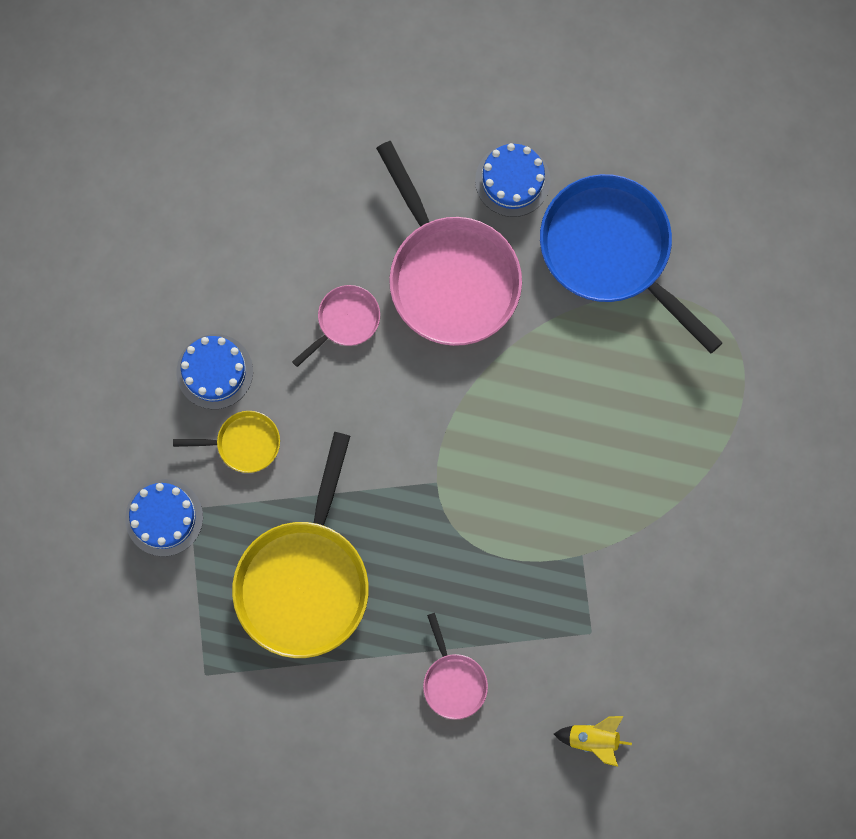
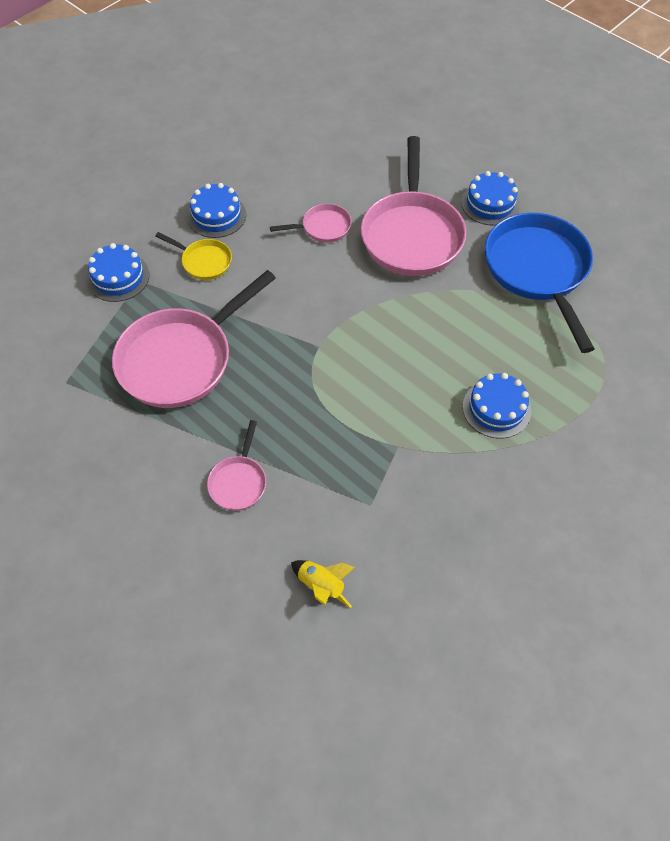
camera: 30 degrees right, 20 degrees down
(304, 580) = (181, 359): yellow pan -> pink pan
(654, 456) = (496, 408): none -> blue cake

